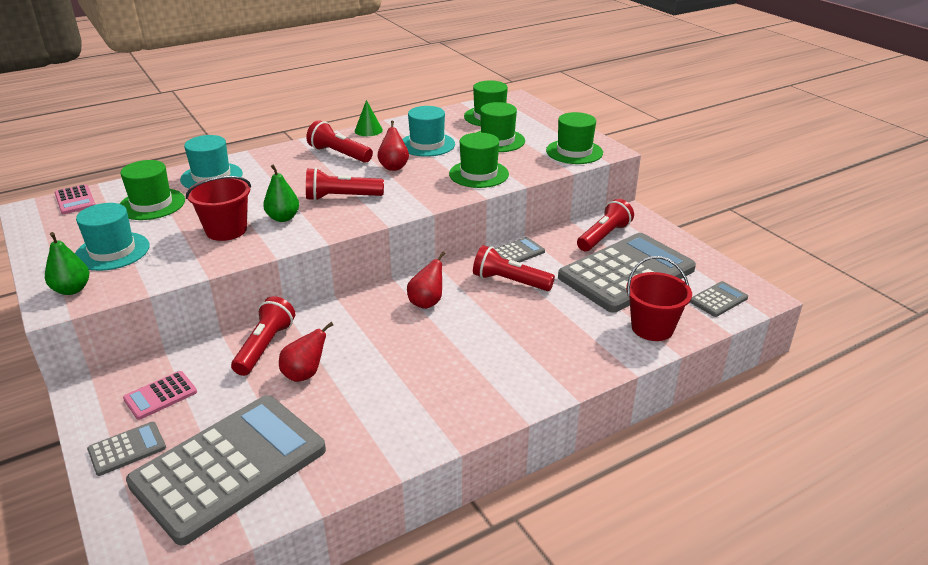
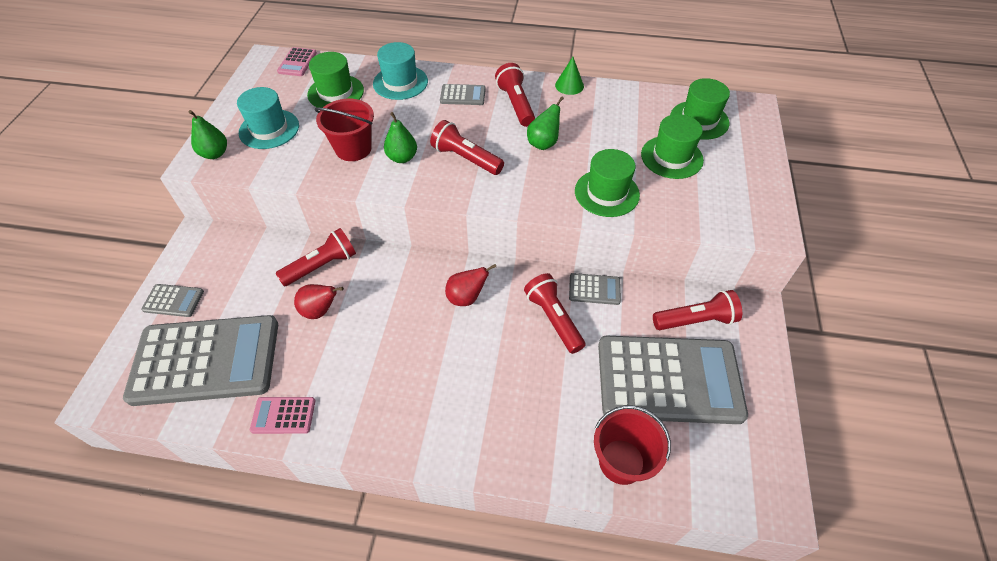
camera: 40 degrees right, 20 degrees up
(160, 395) = (228, 267): pink calculator -> pink calculator (283, 415)
(394, 167) = (543, 143): red pear -> green pear
(427, 144) = (601, 129): turquoise hat -> none
(574, 152) = (734, 213): green hat -> none
(718, 300) = (726, 476): grey calculator -> grey calculator (463, 95)

